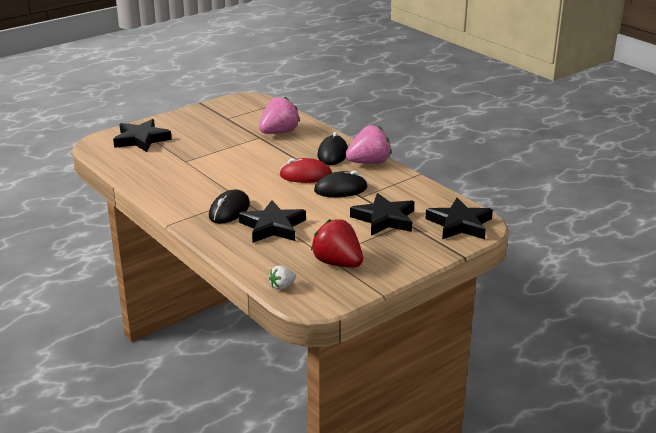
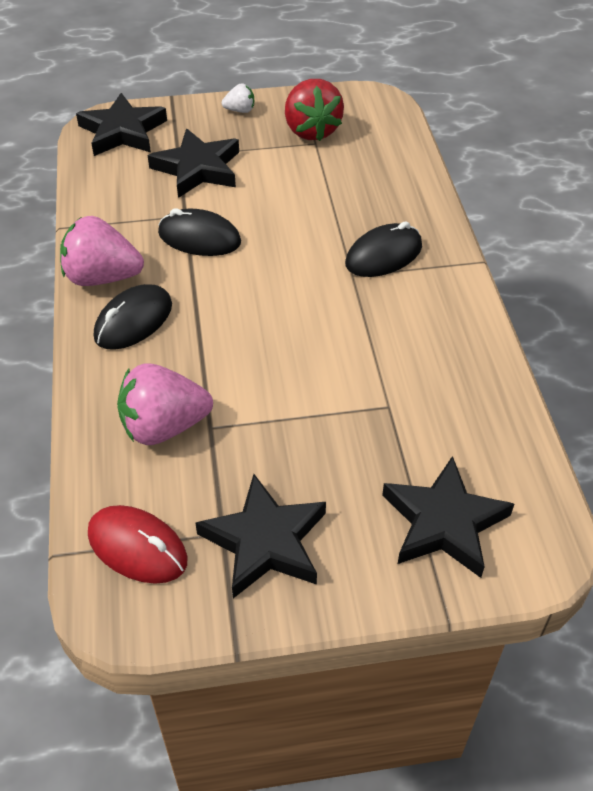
camera: 150 degrees left, 20 degrees up
(273, 226) = (344, 206): black star -> black star (265, 542)
(282, 286) = (393, 124): white strawberry -> white strawberry (240, 110)
(306, 175) = (221, 286): red mouse -> red mouse (137, 547)

